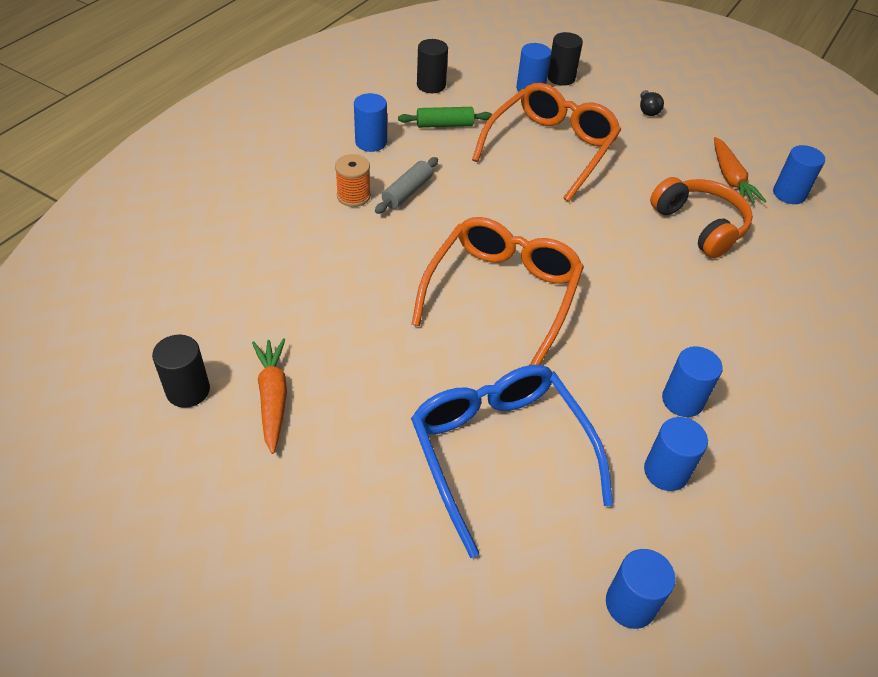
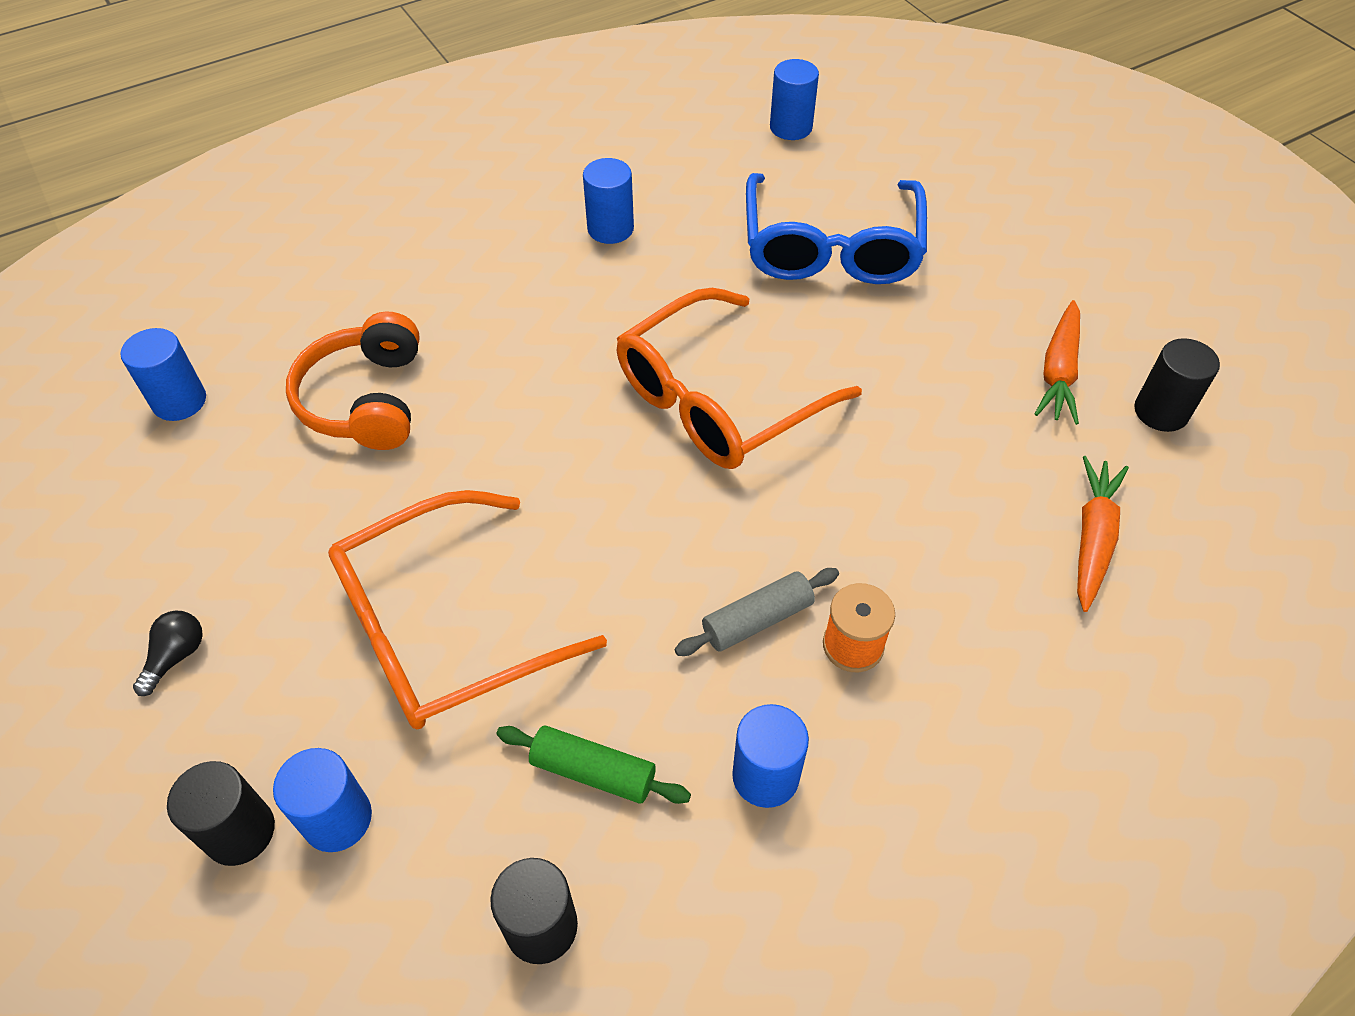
camera: 150 degrees left, 5 degrees up
(666, 472) = (684, 186): blue cylinder -> none
(730, 178) = (226, 457): orange carrot -> orange carrot (1092, 538)

